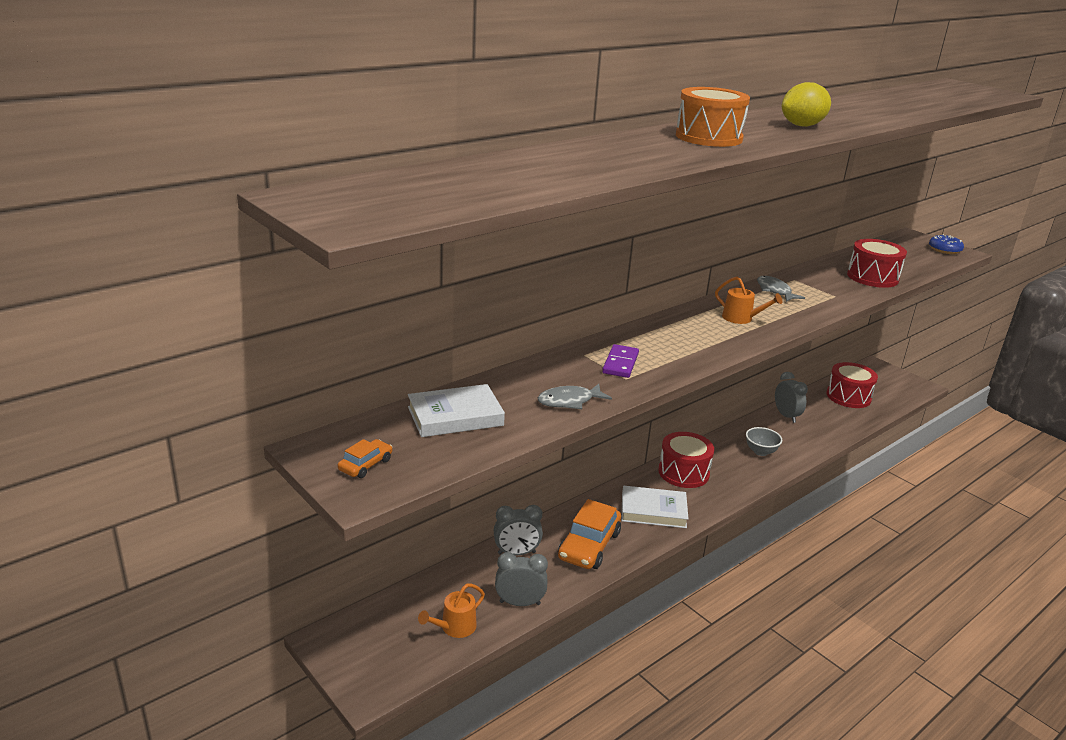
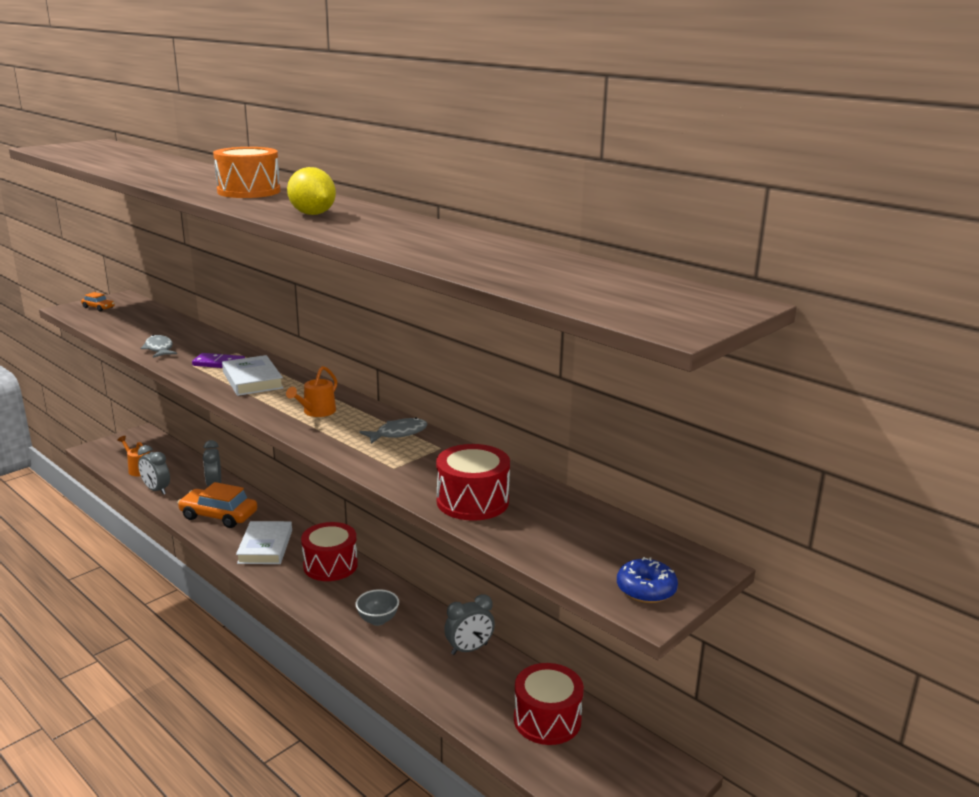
camera: 85 degrees right, 5 degrees down
(455, 416) = (148, 322): white book -> white book (252, 380)
(519, 603) = (156, 490): grey clock -> grey clock turned 135 degrees clockwise

